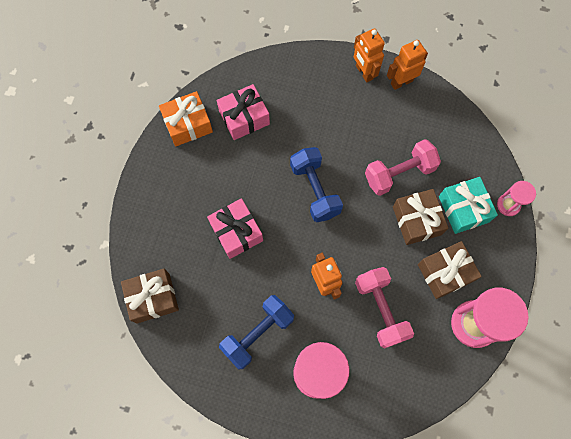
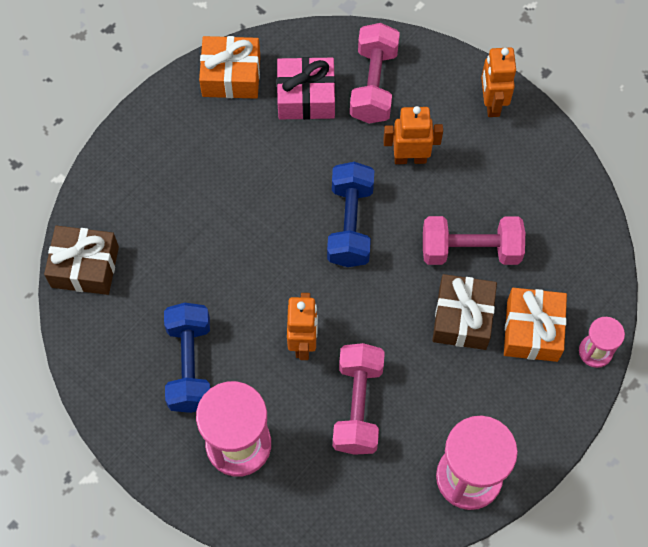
camera: 25 degrees right, 5 degrees down
(236, 232) = (225, 233): pink gift -> none
(258, 333) = (190, 365): blue dumbbell -> blue dumbbell turned 75 degrees counterclockwise
(283, 91) = (373, 84): none -> pink dumbbell
(401, 82) = (535, 135): orange robot -> orange robot (410, 158)
(445, 273) = (465, 398): brown gift -> none
(463, 209) = (532, 330): turquoise gift -> orange gift

